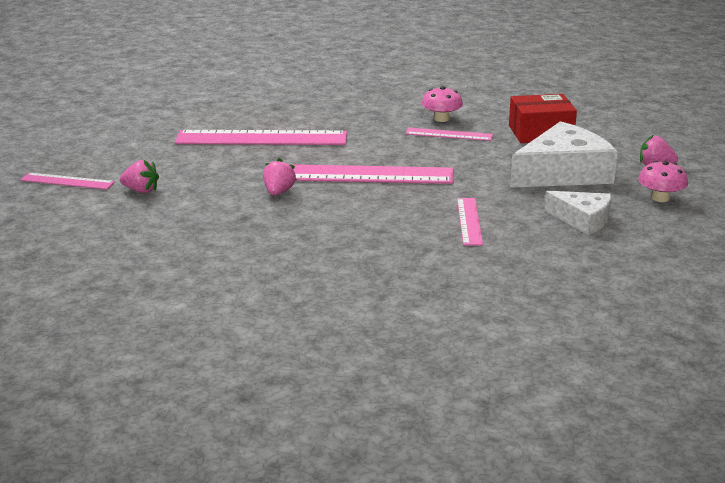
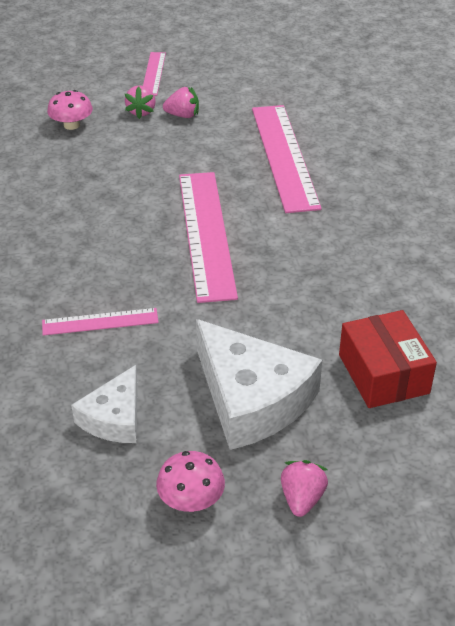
camera: 80 degrees right, 15 degrees up
(278, 192) = (151, 186): pink strawberry -> pink strawberry (183, 115)
(441, 119) = (396, 279): pink mushroom -> pink mushroom (71, 125)
(449, 134) = (345, 289): pink ruler -> none

